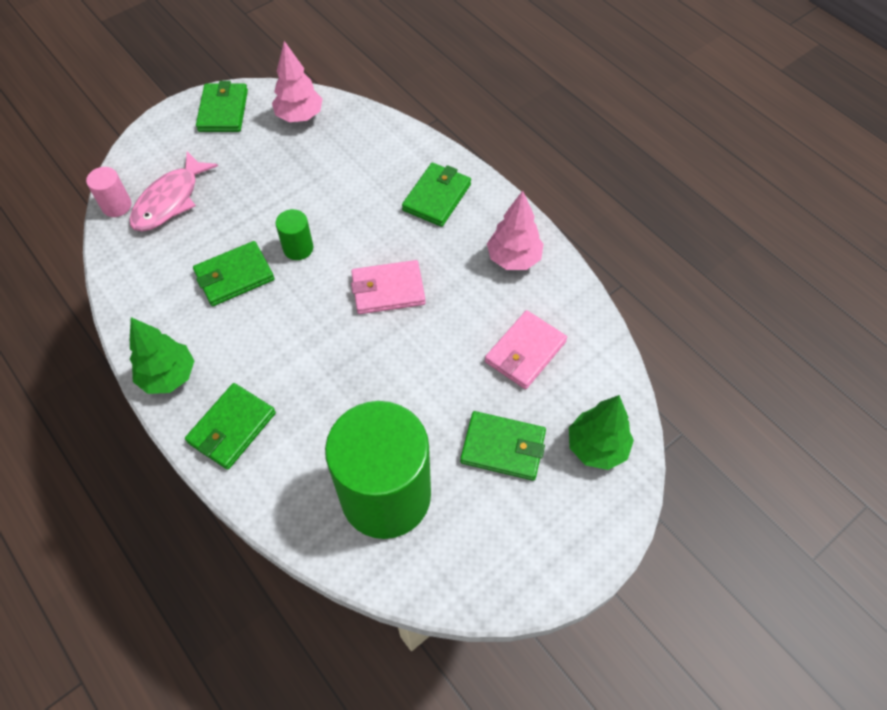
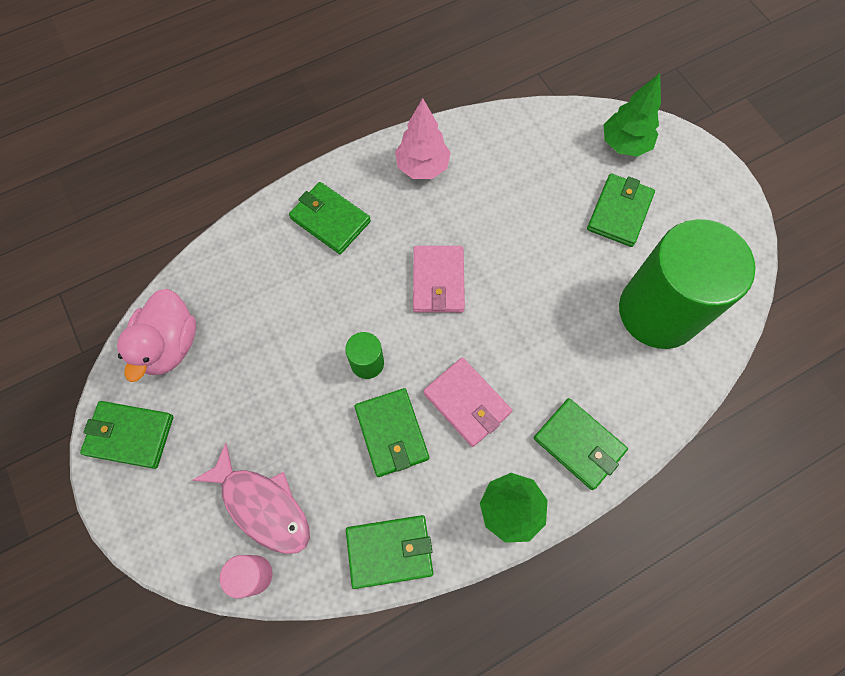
camera: 80 degrees left, 10 degrees up
(133, 290) = (389, 551): none -> green wallet
(300, 116) = (170, 345): pink tree -> pink duck
(525, 352) = (526, 177): pink wallet -> pink wallet (467, 403)

